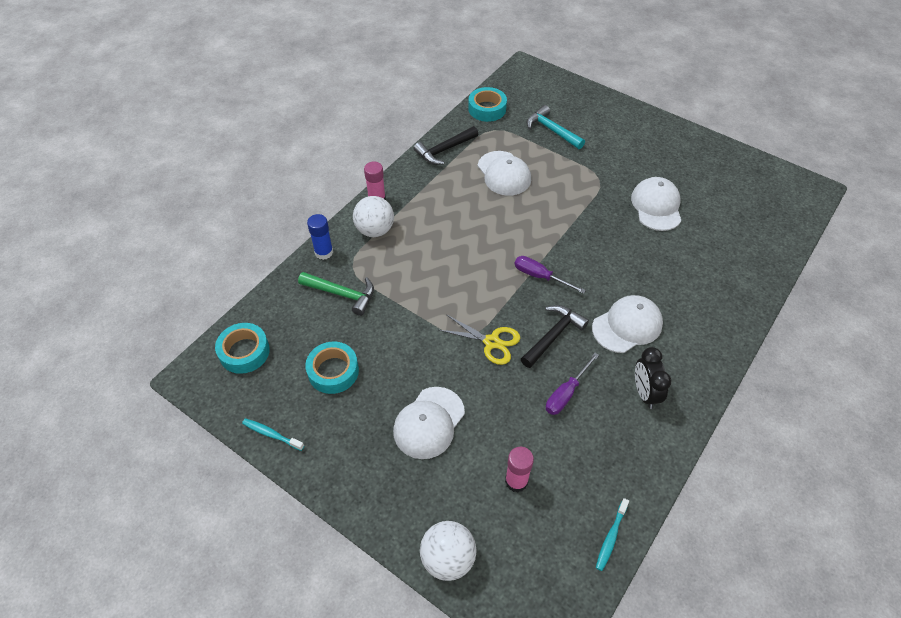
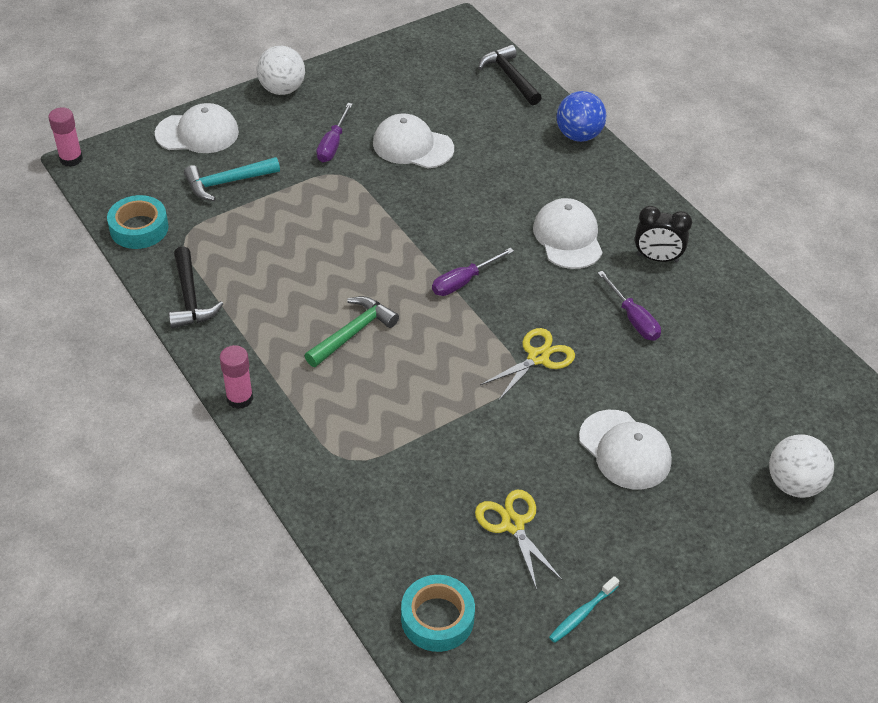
camera: 70 degrees left, 5 degrees down
(324, 252) = (305, 484): blue glue stick -> none
(333, 371) = (513, 524): turquoise tape -> yellow scissors
(342, 294) = (391, 483): green hammer -> green hammer (353, 333)
(375, 230) = (296, 416): white ball -> white ball (282, 89)
(504, 173) = (275, 254): white cap -> white cap (197, 133)
(516, 481) = (724, 397): pink glue stick -> pink glue stick (71, 159)
(553, 335) = (553, 301): black hammer -> black hammer (510, 77)
(611, 537) = (806, 347): turquoise toothbrush -> none
(625, 166) = (333, 144): none -> purple screwdriver
(749, 300) = (578, 135): none -> blue ball

